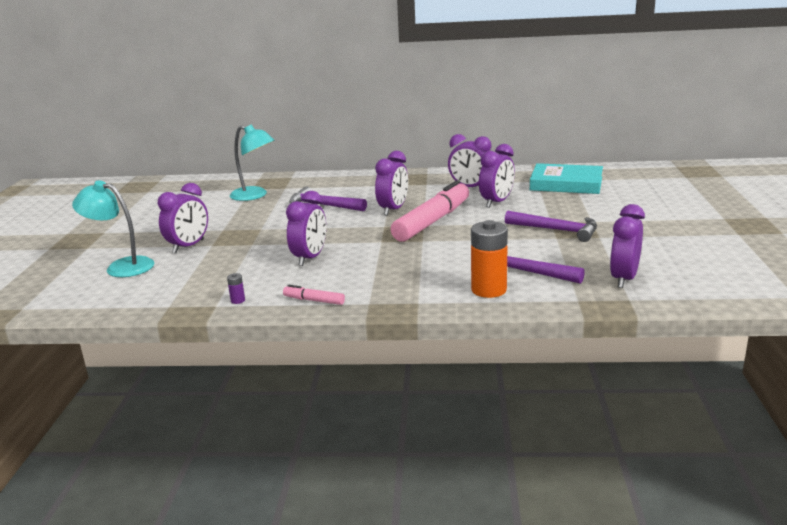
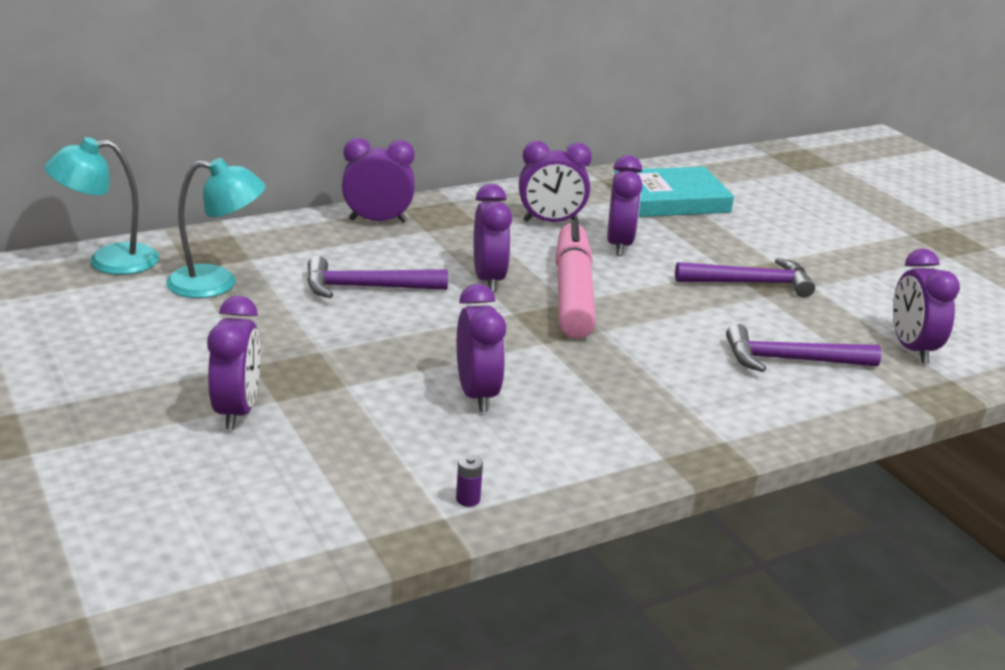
camera: 35 degrees left, 5 degrees up
(121, 267) = (165, 479): turquoise lamp -> turquoise lamp (109, 261)
(314, 300) = (583, 471): pink marker -> none
(372, 178) = (377, 221): none -> purple clock
(488, 290) = (786, 399): orange battery -> none

